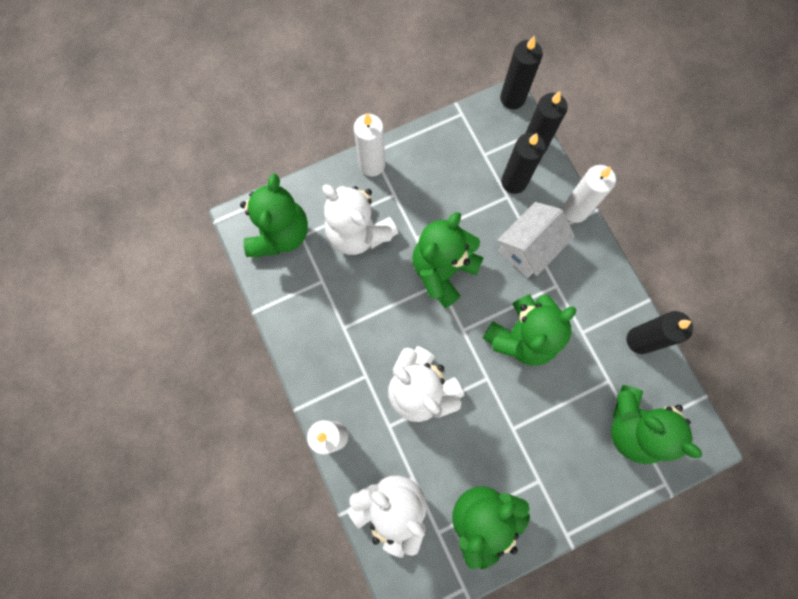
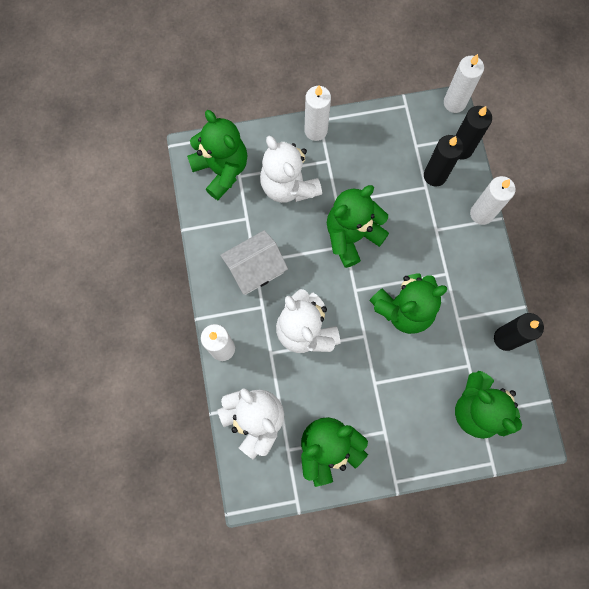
camera: 15 degrees right, 0 degrees up
(279, 234) = (221, 169): green teddy bear -> green teddy bear turned 60 degrees counterclockwise
(512, 98) = (454, 103): black candle -> white candle
(529, 248) = (432, 235): white house -> white house (255, 269)

